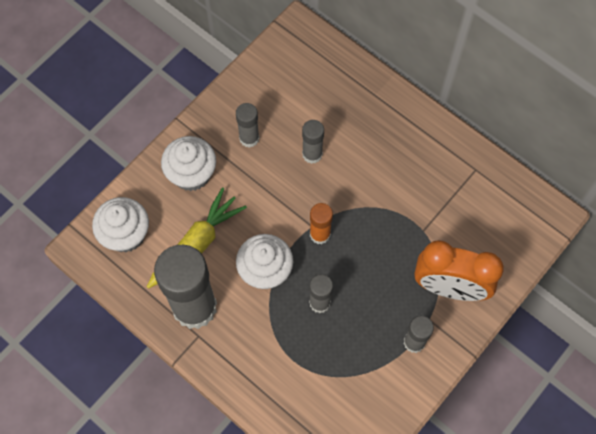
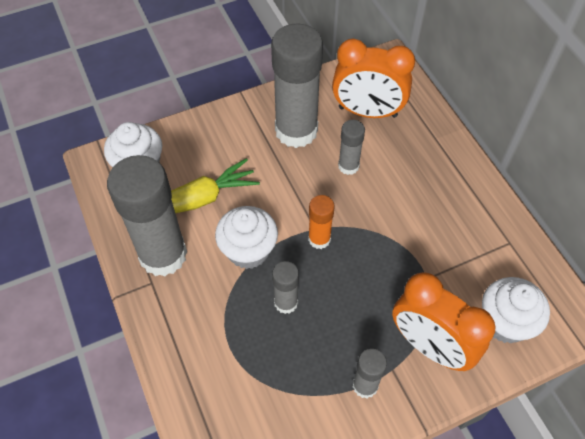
camera: 25 degrees right, 10 degrees down
(191, 174) = (227, 140): white cupcake -> white cupcake (505, 322)
(249, 138) = (296, 130): grey glue stick -> grey glue stick, size x2.08
(304, 92) = (367, 112): none -> orange clock

